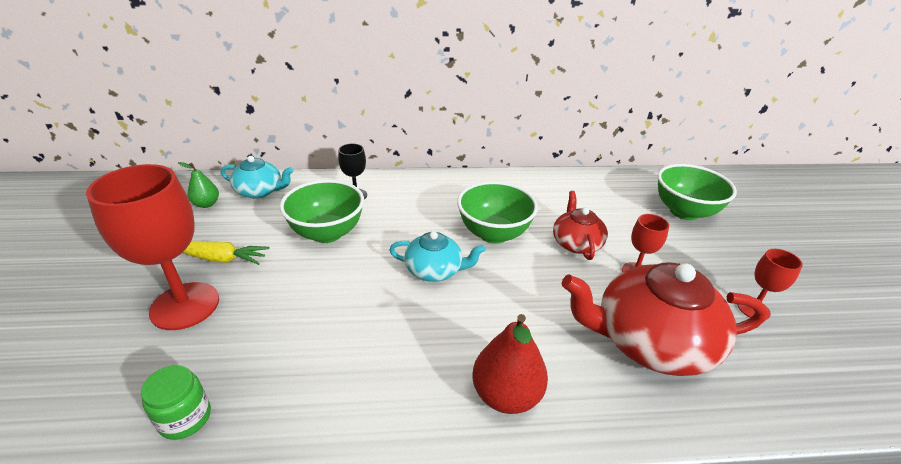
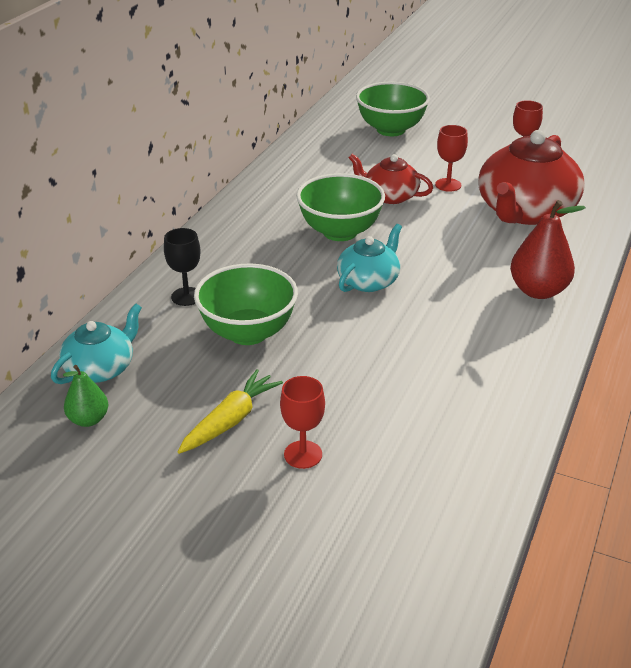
camera: 60 degrees left, 0 degrees up
(185, 306) = (303, 454): red goblet -> red goblet, size x0.49
(185, 418) = (469, 465): green jar -> none

